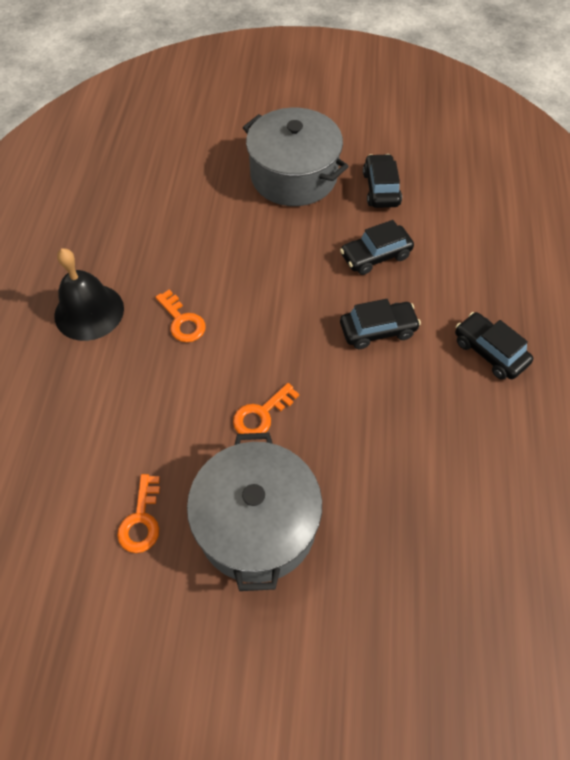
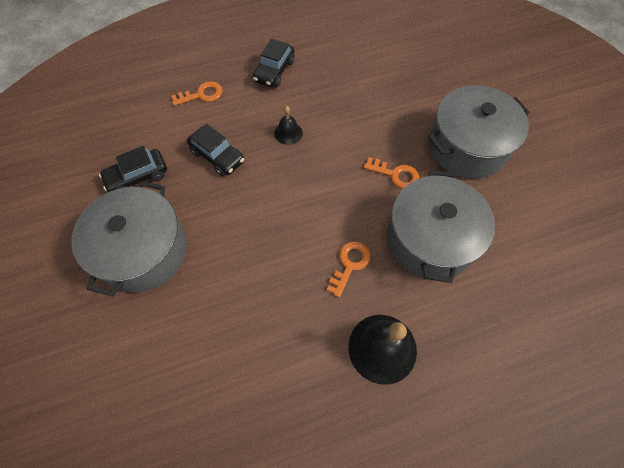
camera: 115 degrees left, 5 degrees up
(141, 520) = (511, 209): orange key -> orange key (201, 95)
(162, 407) = (430, 239): none -> grey pot
(378, 330) = (288, 133): black car -> black bell

